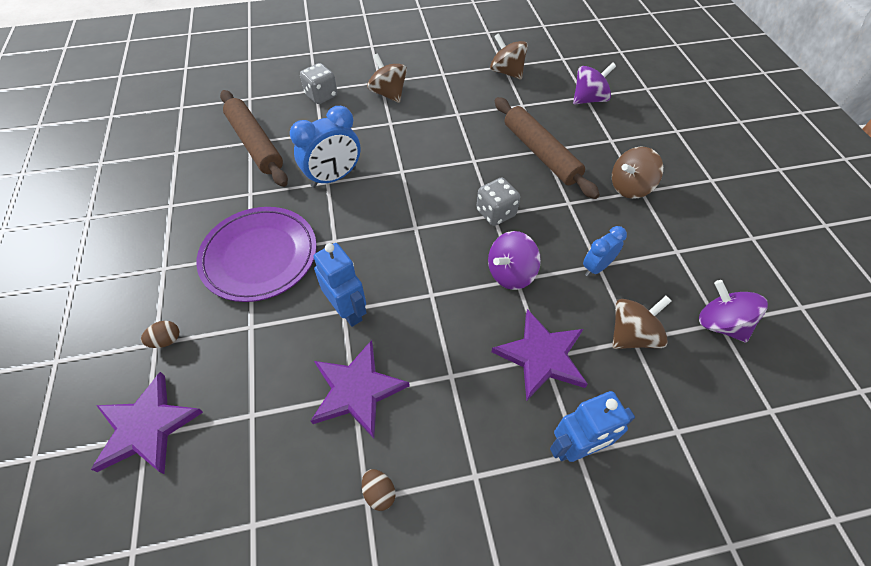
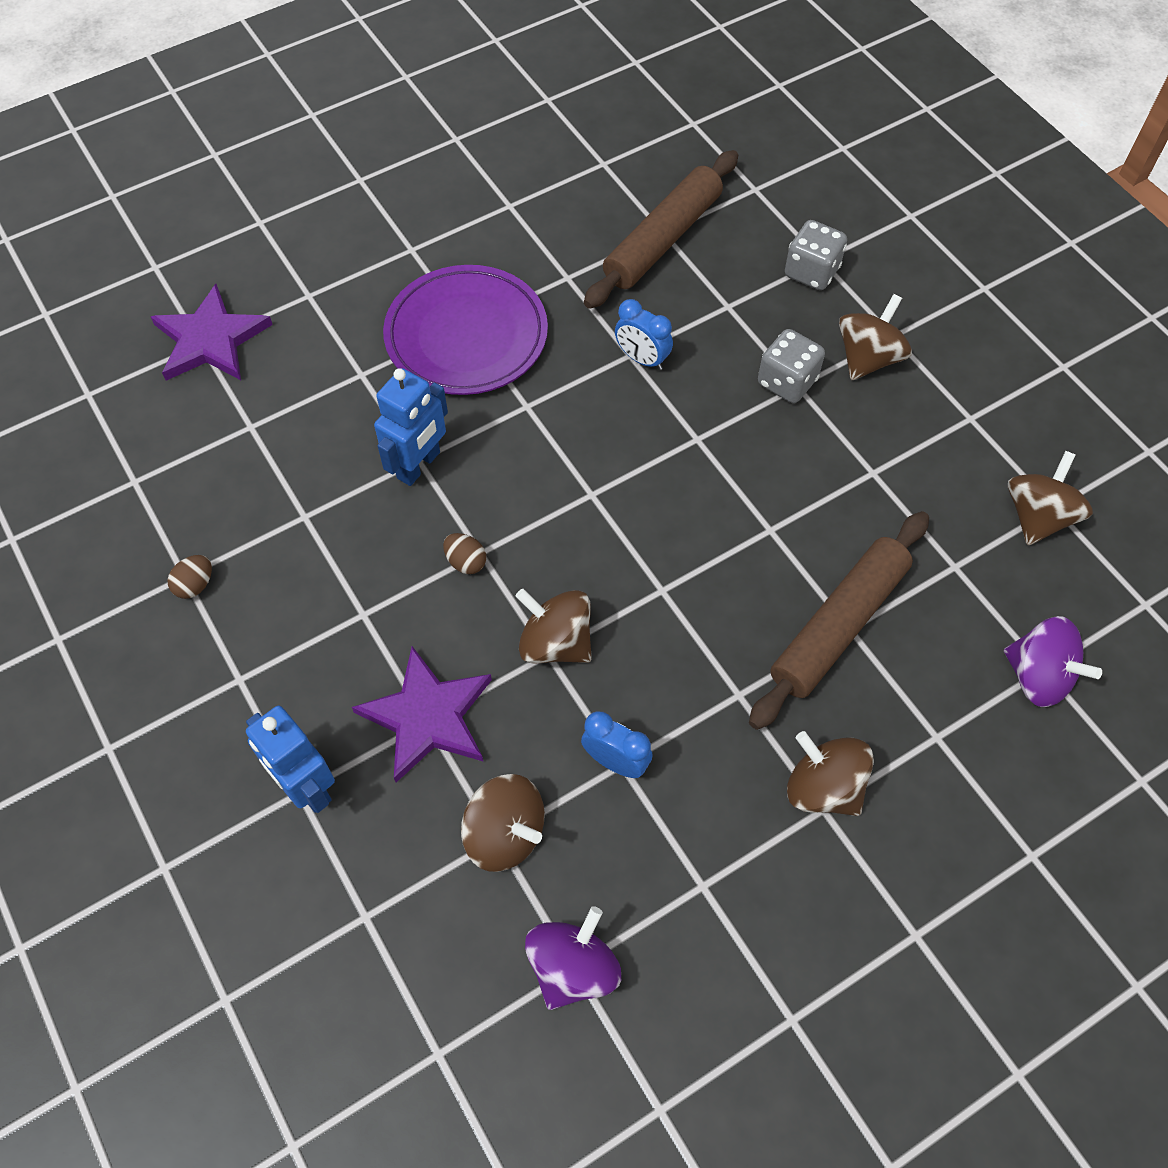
camera: 70 degrees right, 5 degrees up
(166, 340) = (315, 303): brown egg -> brown egg (466, 562)
(334, 177) = (642, 359): blue clock -> blue clock, size x0.60
(357, 390) = (311, 517): purple star -> none
(496, 213) = (667, 592): grey dice -> grey dice (787, 382)
(510, 273) = (555, 643): purple spinning top -> brown spinning top

